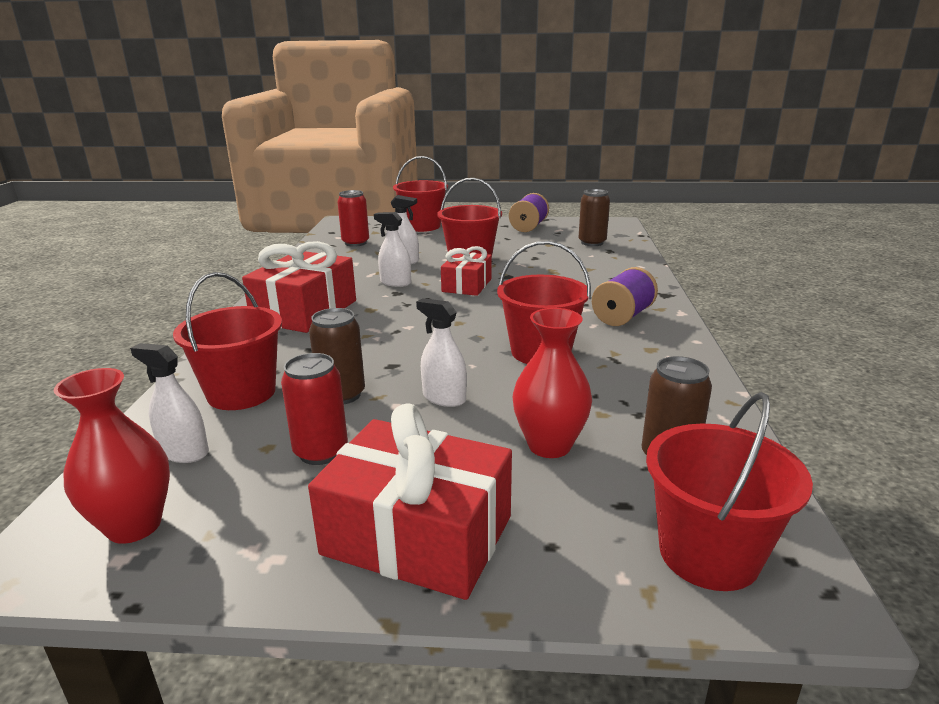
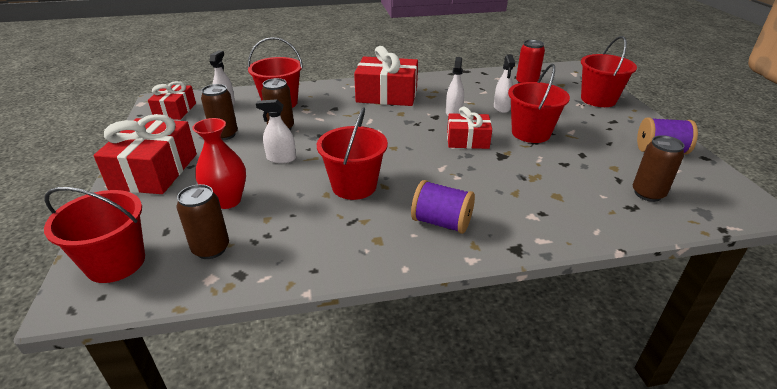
camera: 75 degrees right, 10 degrees up
(134, 526) = (175, 110): red vase -> red gift
(321, 452) = (224, 135): red can -> brown can
(444, 398) = (281, 158): white spray bottle -> white spray bottle turned 105 degrees counterclockwise

